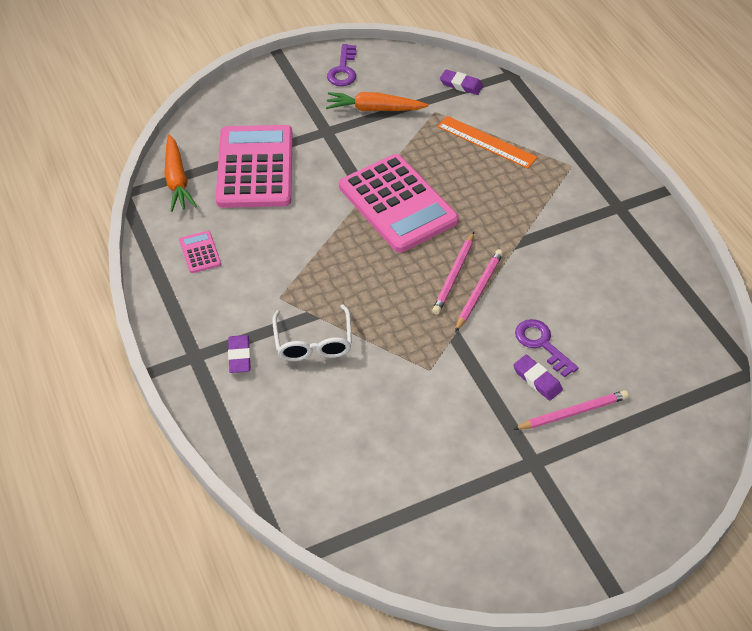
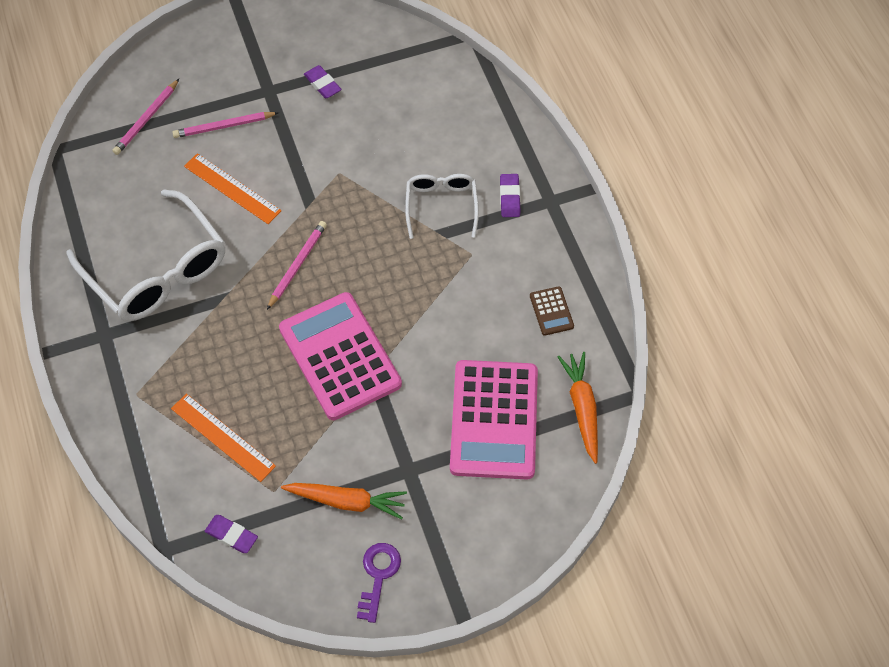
camera: 175 degrees left, 10 degrees up
(200, 252) = (551, 311): pink calculator -> brown calculator
(479, 291) = (277, 246): pink pencil -> pink pencil (146, 119)
(537, 380) = (246, 156): purple eraser -> purple eraser (322, 84)
(542, 344) = (232, 188): purple key -> orange ruler
(591, 261) = (157, 270): none -> white glasses

